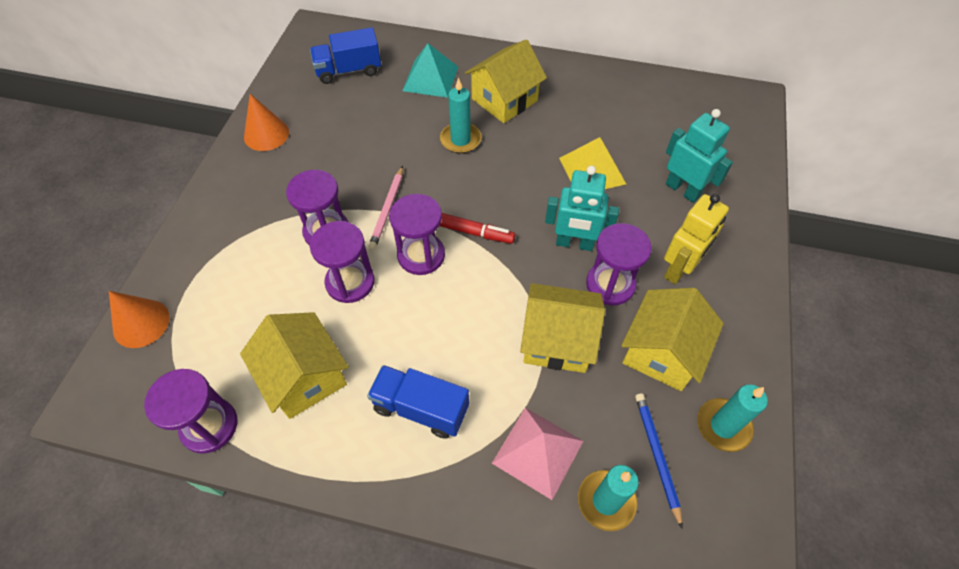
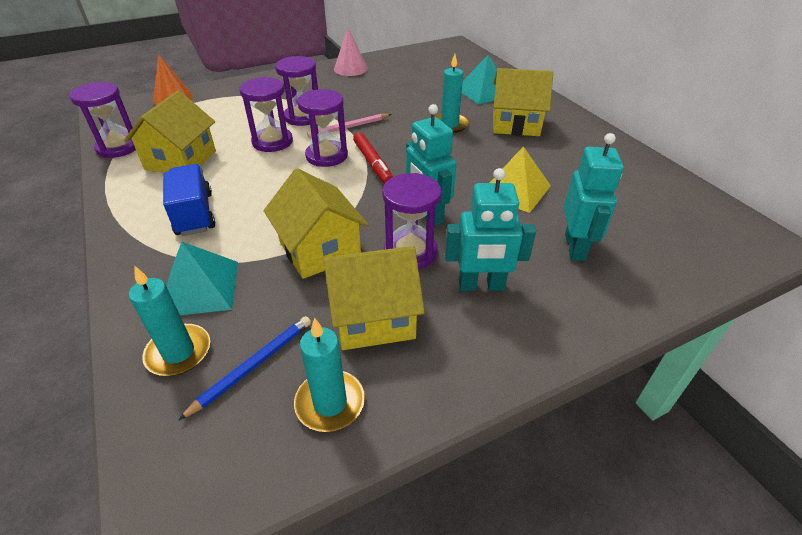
camera: 50 degrees right, 15 degrees down
(266, 134) = (350, 69): orange cone -> pink cone
(349, 70) = (440, 67): blue truck -> none
(537, 451) = (200, 288): pink pyramid -> turquoise pyramid
(679, 269) = (481, 286): yellow robot -> turquoise robot

